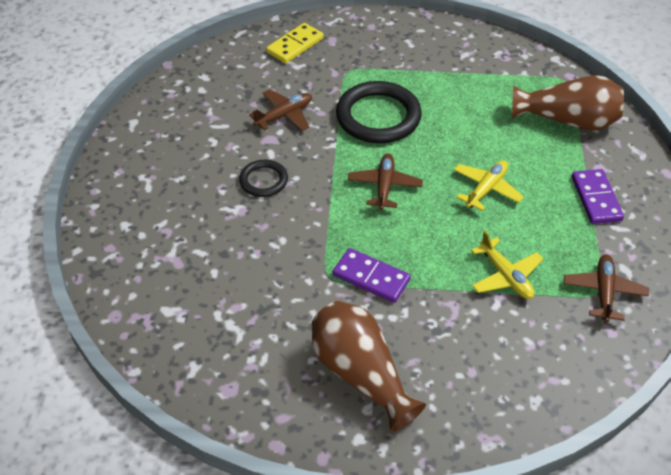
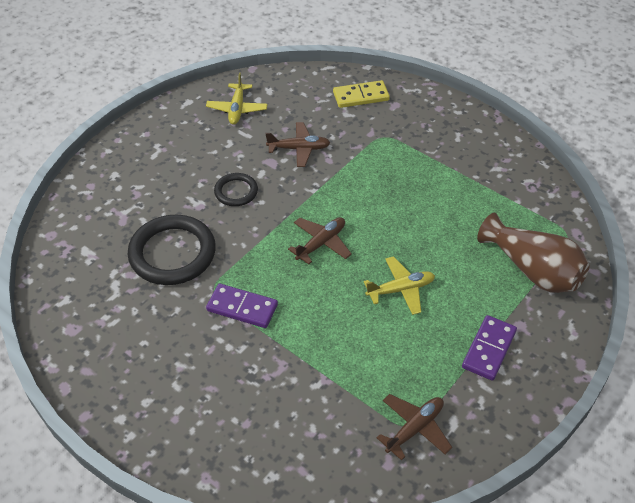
camera: 35 degrees right, 0 degrees up
(360, 374) = (166, 374): brown vase -> none
(371, 277) = (242, 308): purple domino -> purple domino turned 45 degrees counterclockwise
(378, 116) = (371, 185): black ring -> black ring (172, 253)
(505, 276) = (346, 367): yellow plane -> yellow plane (237, 109)

